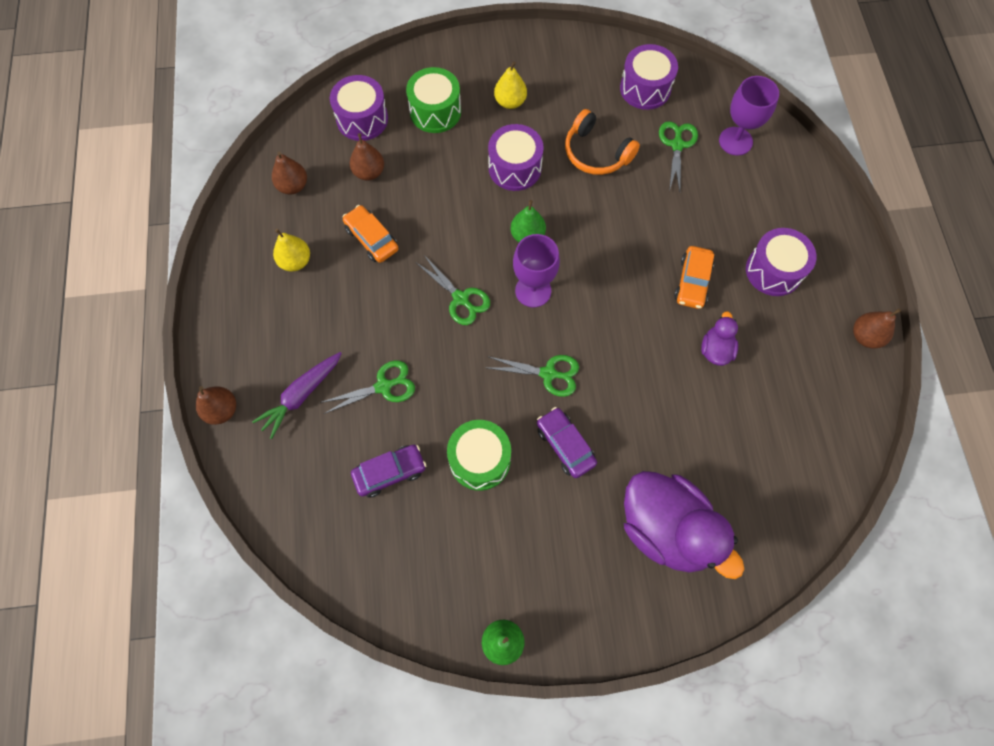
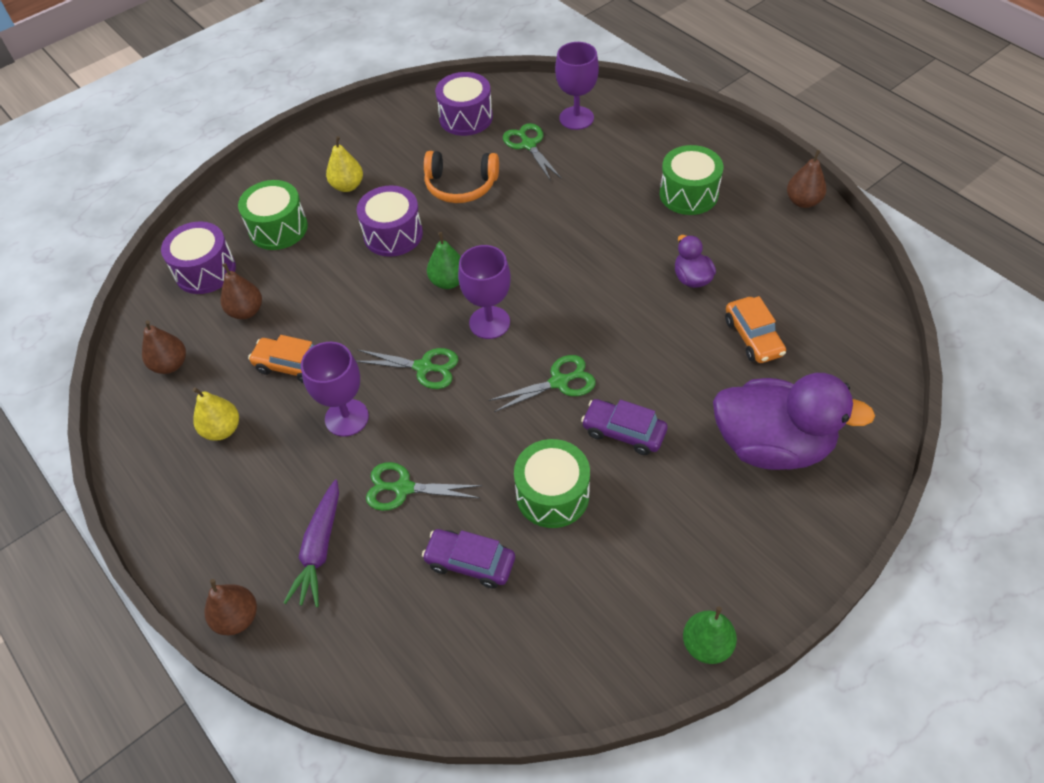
camera: 30 degrees left, 15 degrees down
(382, 305) = (346, 418): none -> purple goblet
(383, 386) = (403, 488): green scissors -> green scissors turned 120 degrees counterclockwise
(390, 472) = (470, 562): purple car -> purple car turned 105 degrees counterclockwise
(692, 282) = (628, 238): orange car -> orange car (753, 337)
(773, 271) = (688, 194): purple drum -> green drum

